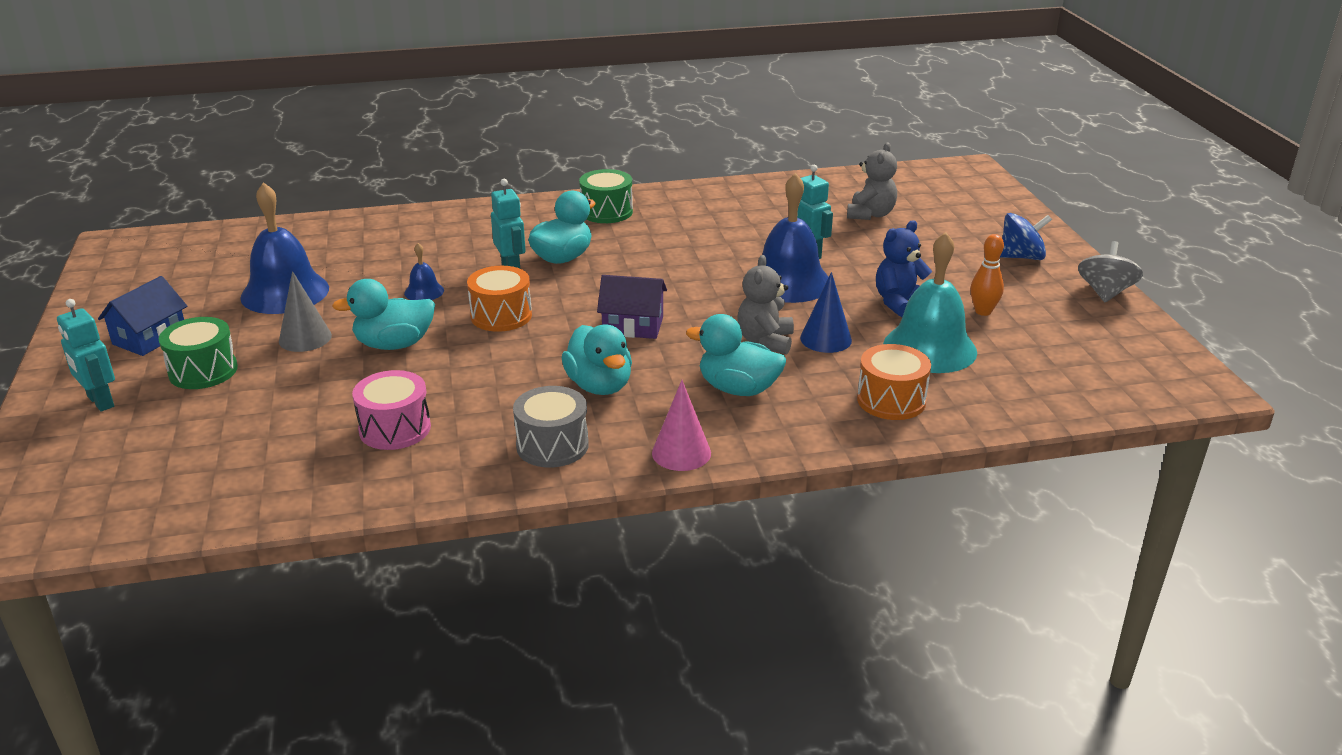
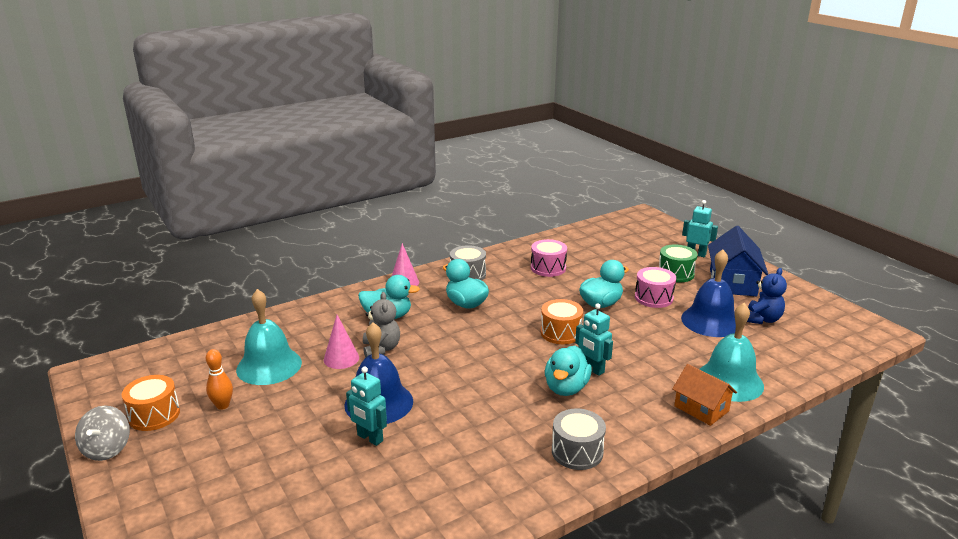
camera: 160 degrees right, 5 degrees down
(149, 338) = (732, 282): blue house -> blue house, size x1.55
(305, 338) = (653, 298): grey cone -> pink drum
(378, 233) = (729, 381): none -> turquoise bell
(424, 291) = (628, 339): blue bell -> none
(445, 219) = (701, 408): none -> orange house
(606, 212) = (577, 452): green drum -> grey drum
(633, 325) = (472, 343): purple house -> none
(826, 339) = (341, 358): blue cone -> pink cone
(870, 214) = (315, 514): grey teddy bear -> none
(891, 400) = (296, 327): orange drum -> orange drum (154, 415)
(899, 302) = (288, 400): blue teddy bear -> blue teddy bear (762, 319)
(1021, 257) = (167, 480): blue spinning top -> none

